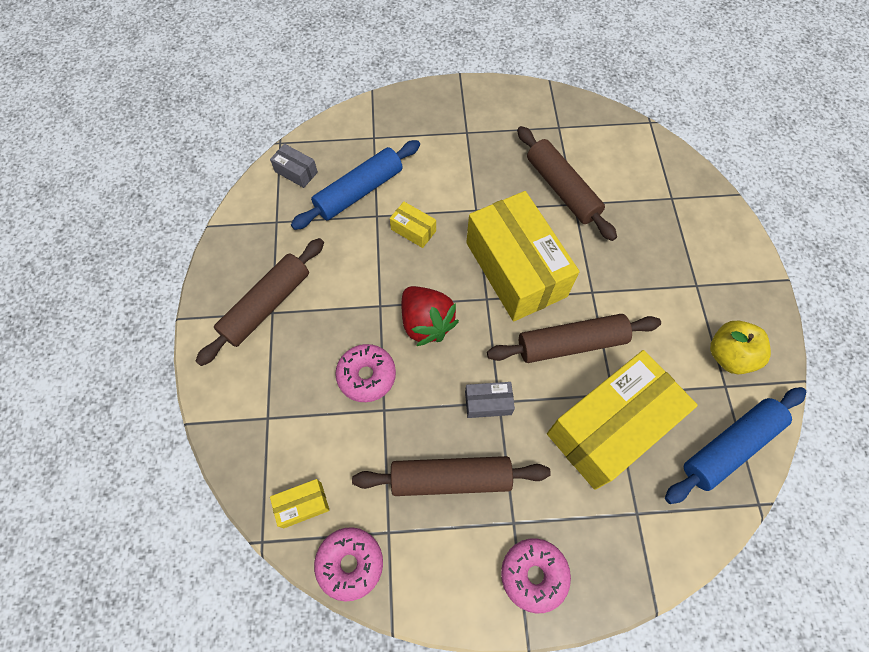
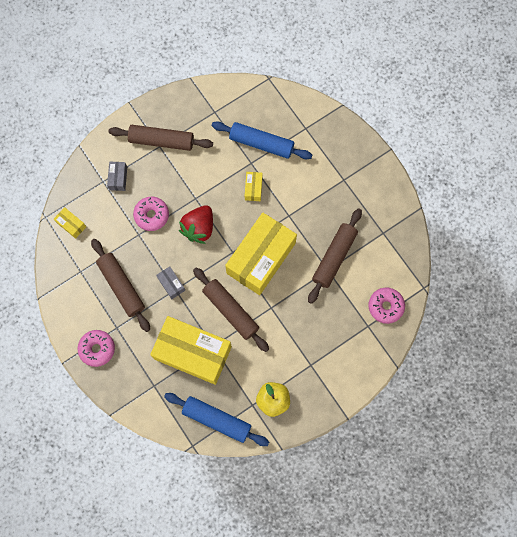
camera: 60 degrees right, 10 degrees up
(296, 172) = (253, 101): grey box -> grey box (118, 178)
(350, 563) = (57, 262): pink donut -> pink donut (385, 306)

